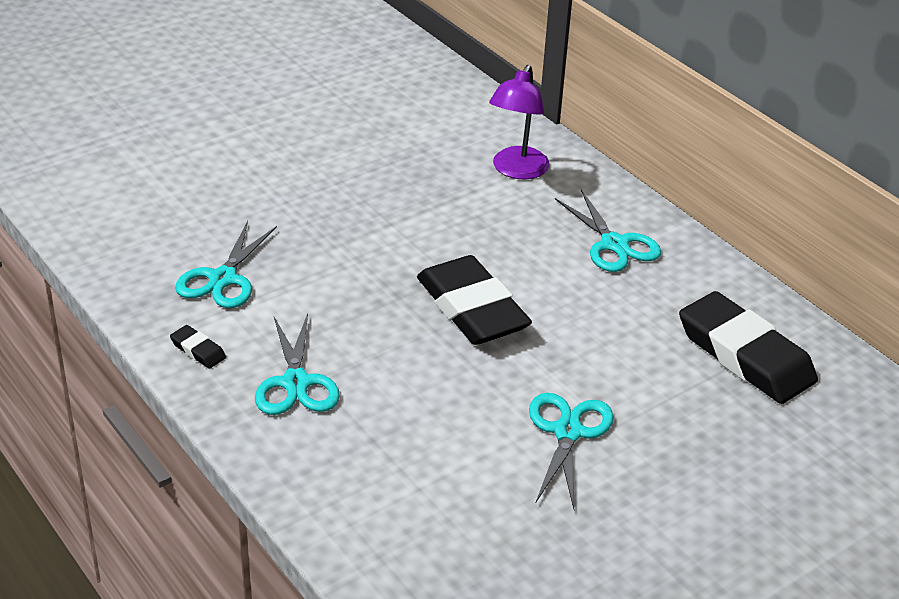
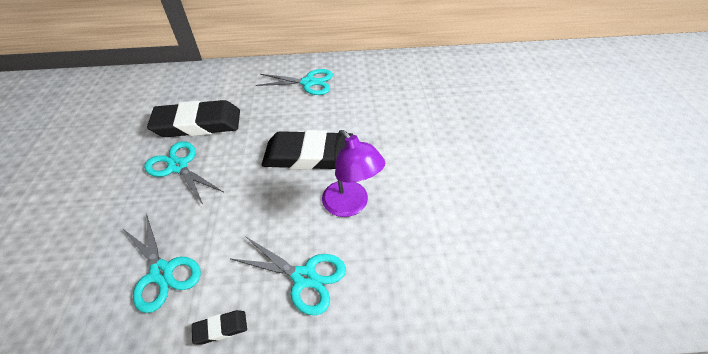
camera: 55 degrees left, 10 degrees up
(516, 170) = (219, 88): purple lamp -> purple lamp (351, 205)
(568, 432) = (434, 163): turquoise scissors -> turquoise scissors (178, 166)
(745, 355) = (418, 80): black eraser -> black eraser (198, 124)

